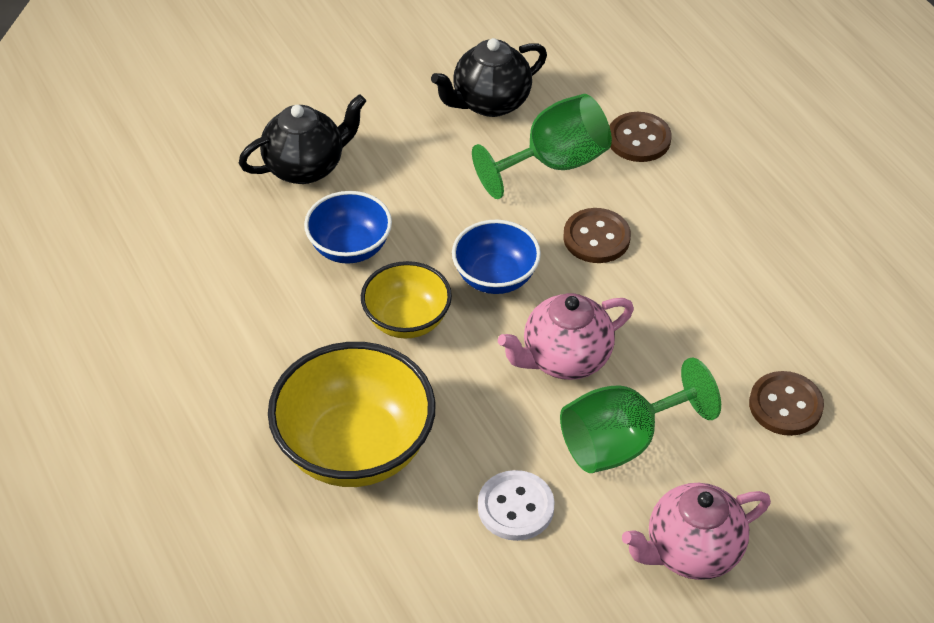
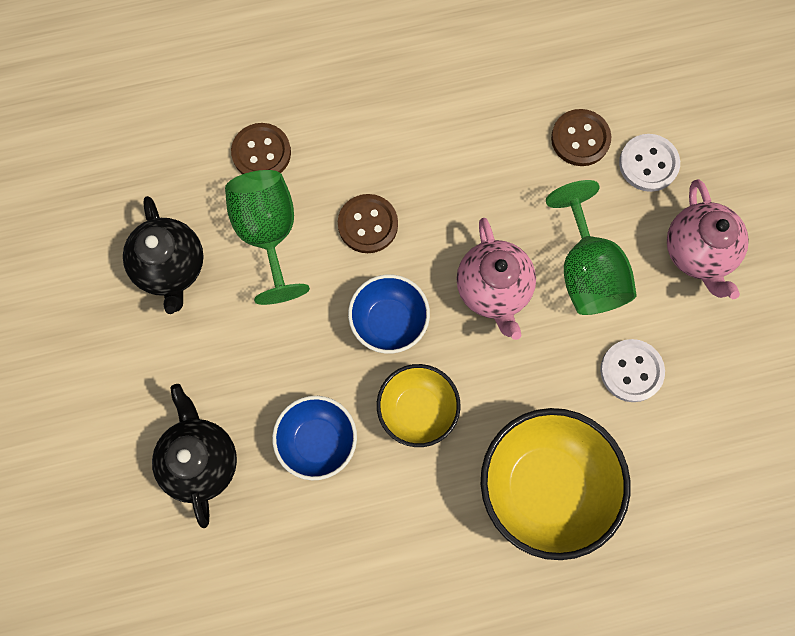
camera: 75 degrees left, 25 degrees up
(785, 480) = (648, 164): none -> white button

